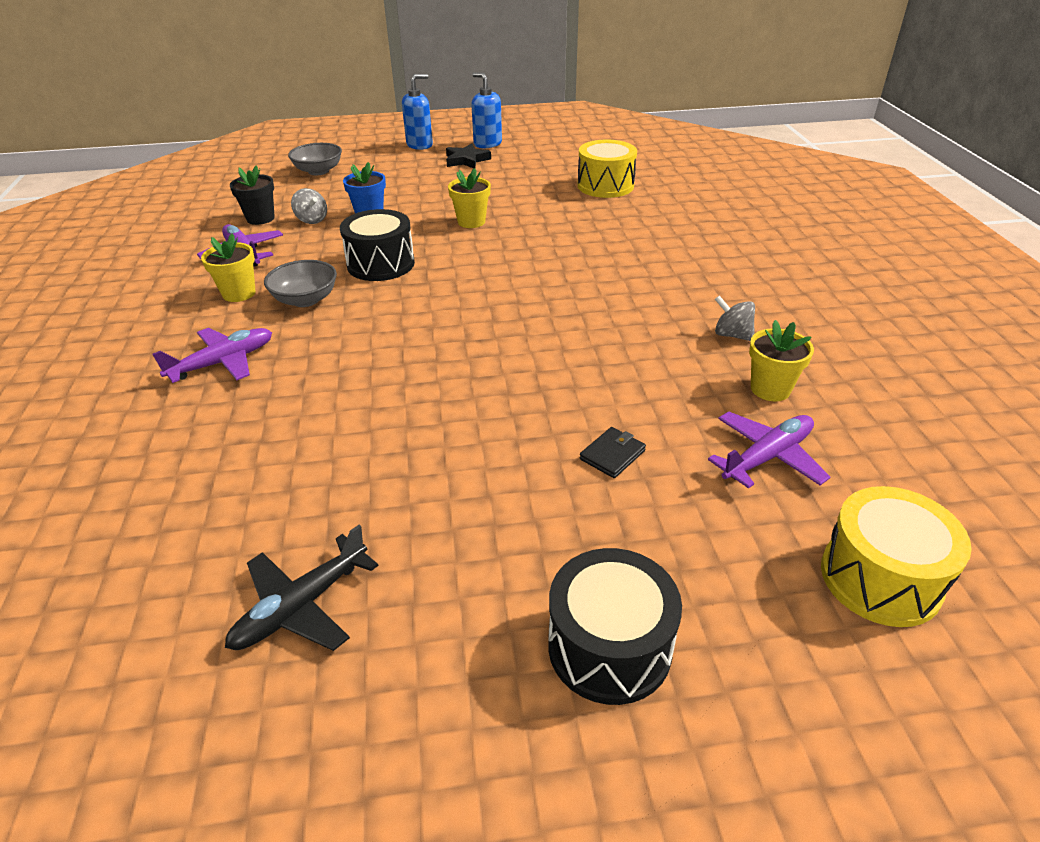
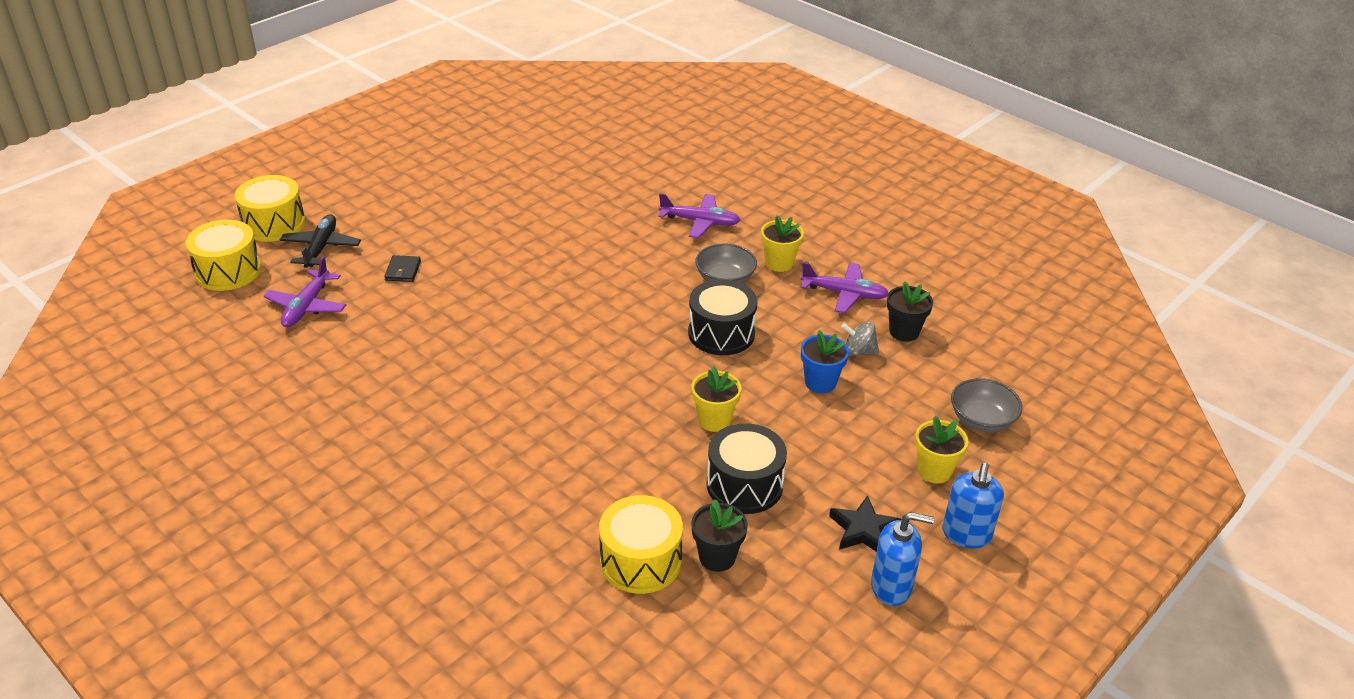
camera: 140 degrees right, 0 degrees up
(223, 362) = (700, 222): purple plane -> purple plane turned 90 degrees counterclockwise
(301, 606) = (495, 163): black plane -> black plane (321, 247)
(560, 175) = (717, 557): none -> black flower pot
(609, 647) = (350, 201): black drum -> black drum (744, 485)
(732, 335) = (369, 390): grey spinning top -> none
(770, 389) = (320, 354): yellow flower pot -> yellow flower pot (934, 471)
(776, 660) = (274, 224): none -> yellow drum

